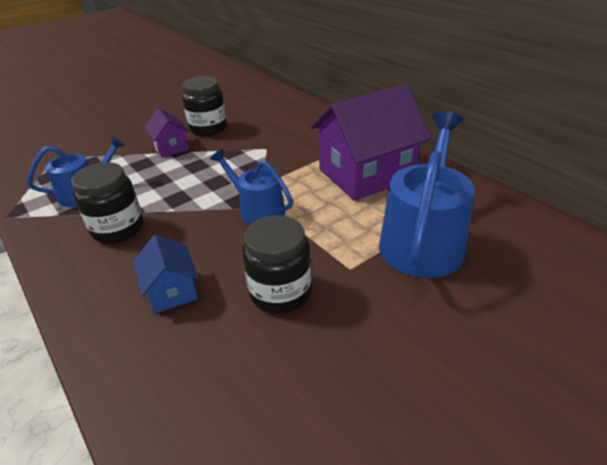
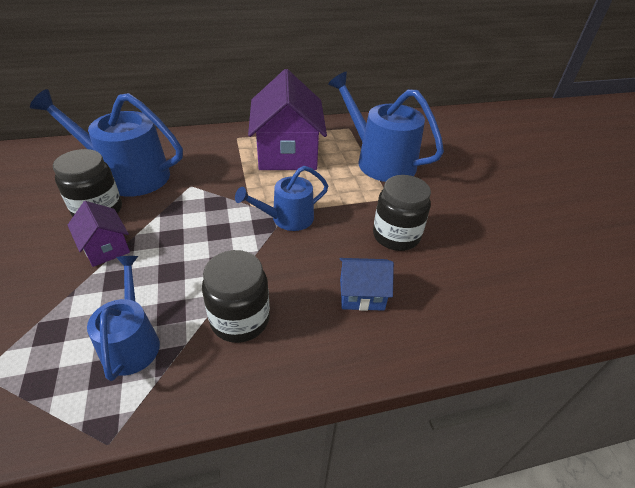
camera: 70 degrees left, 5 degrees up
(171, 147) = (106, 248): purple house -> purple house turned 60 degrees clockwise
(258, 121) = (128, 175): none -> blue watering can

